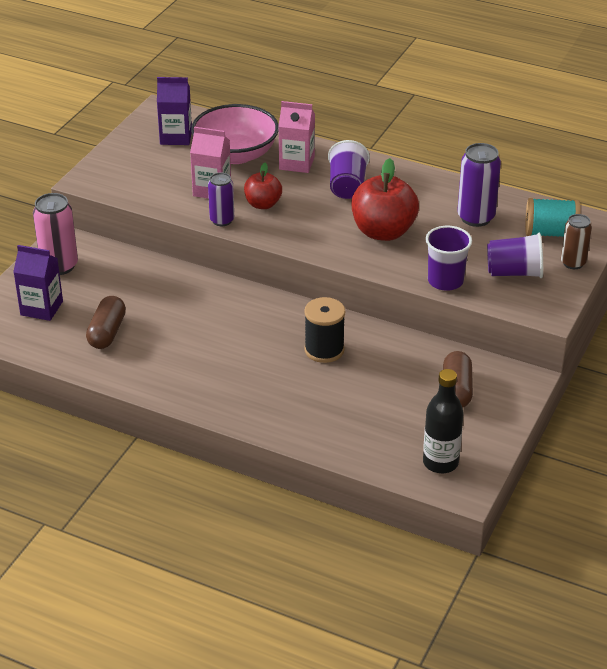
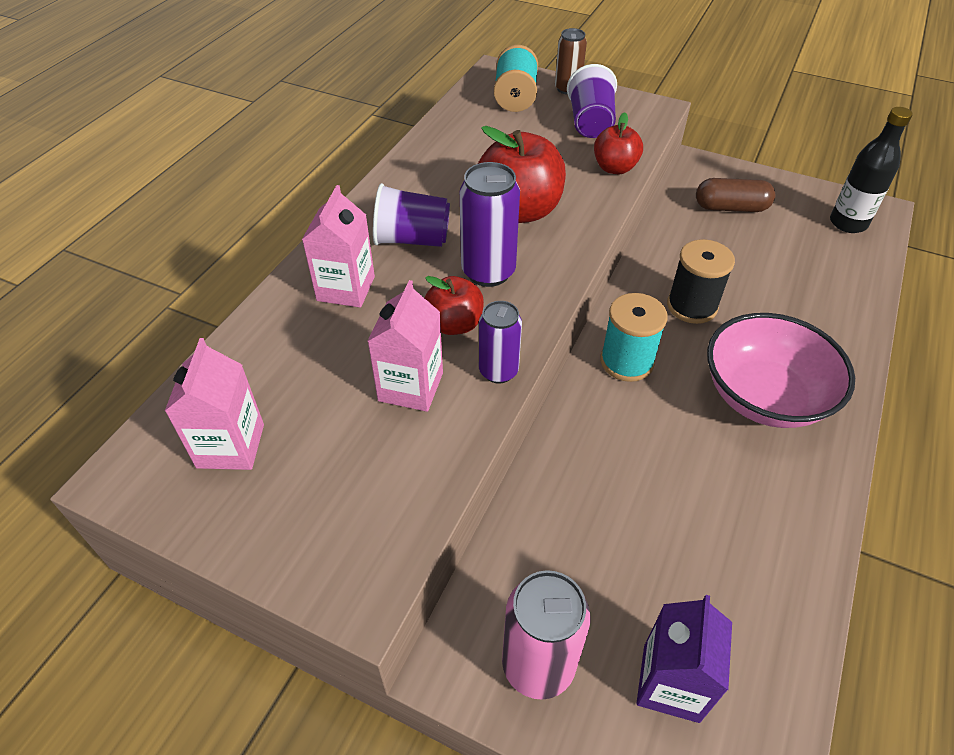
camera: 90 degrees left, 10 degrees up
(107, 332) = (715, 561): brown capsule -> none
(176, 137) = (230, 446): purple carton -> pink carton
(236, 154) = (307, 359): pink bowl -> pink bowl (764, 396)
(266, 312) = (626, 361): none -> turquoise spool
(445, 281) = (615, 168): purple cup -> red apple
(475, 217) = (487, 142): purple can -> purple can (488, 272)

